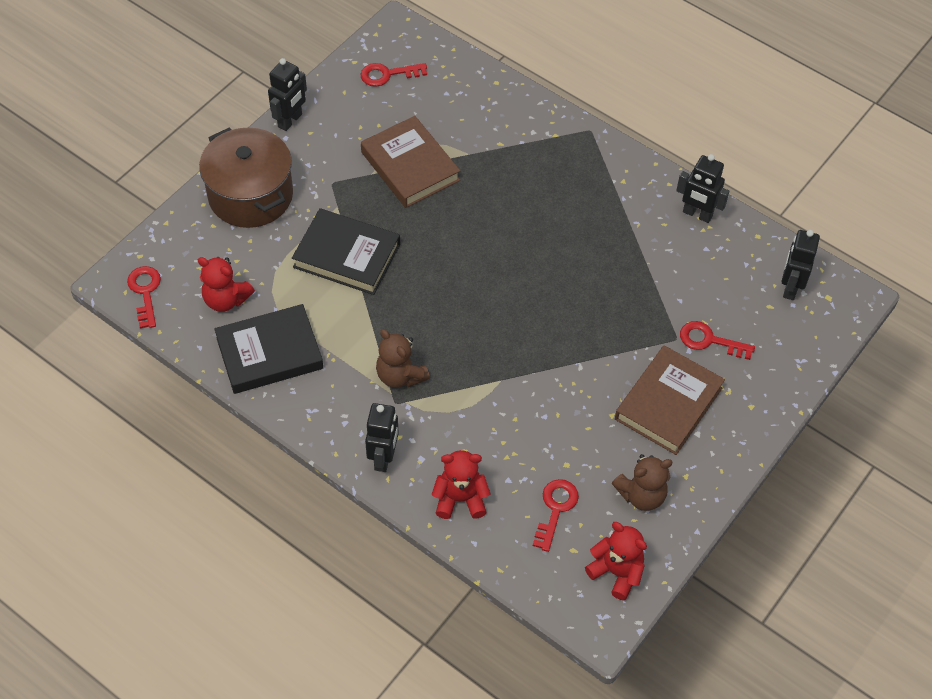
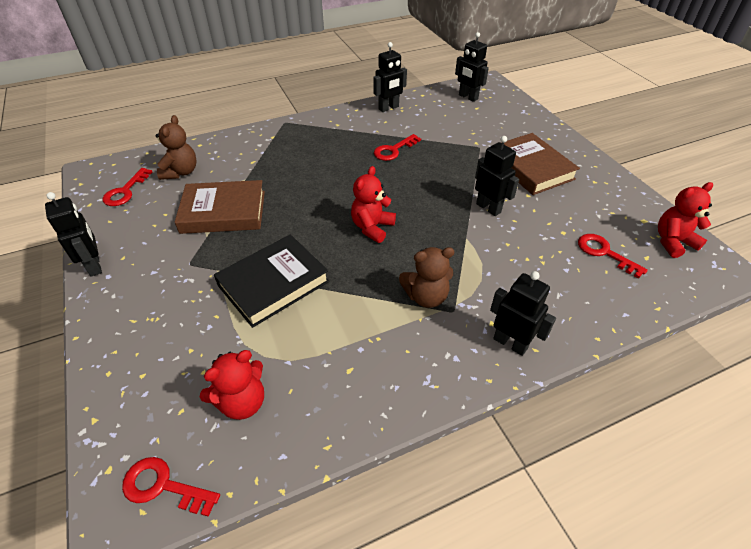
camera: 60 degrees left, 10 degrees down
(250, 195) = (140, 327): brown pot -> none
(269, 353) = (336, 389): black book -> none
(460, 499) = (576, 306): red teddy bear -> red teddy bear (372, 227)
(563, 384) = (488, 208): none -> black robot
(641, 495) = (605, 206): brown teddy bear -> brown teddy bear (181, 172)
(710, 340) = (489, 136): red key -> red key (393, 150)

